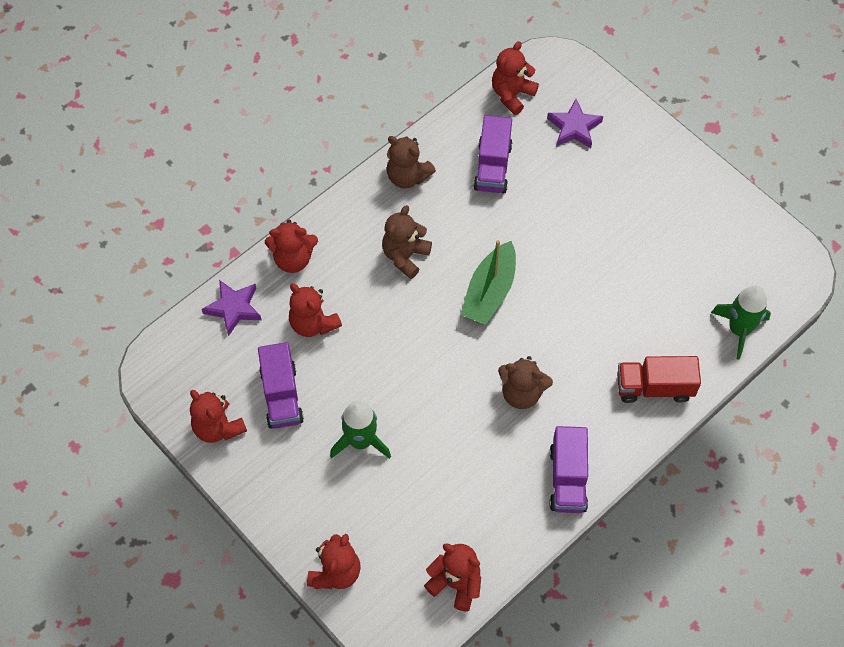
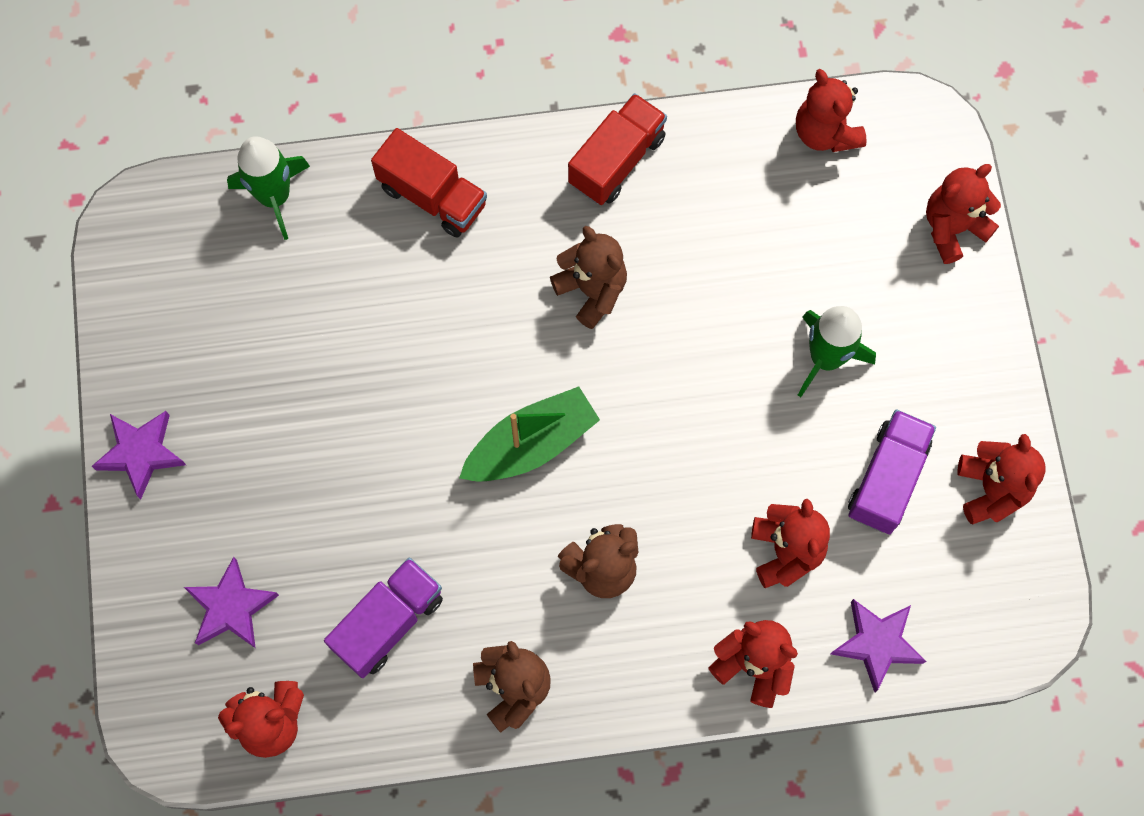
camera: 145 degrees left, 10 degrees up
(567, 479) = (617, 161): purple truck -> red truck
(682, 164) = (141, 453): none -> purple star

